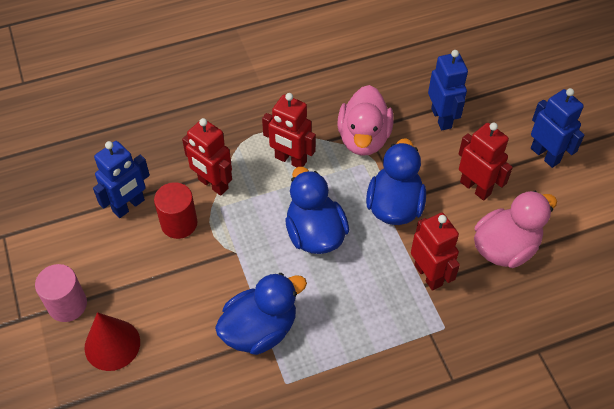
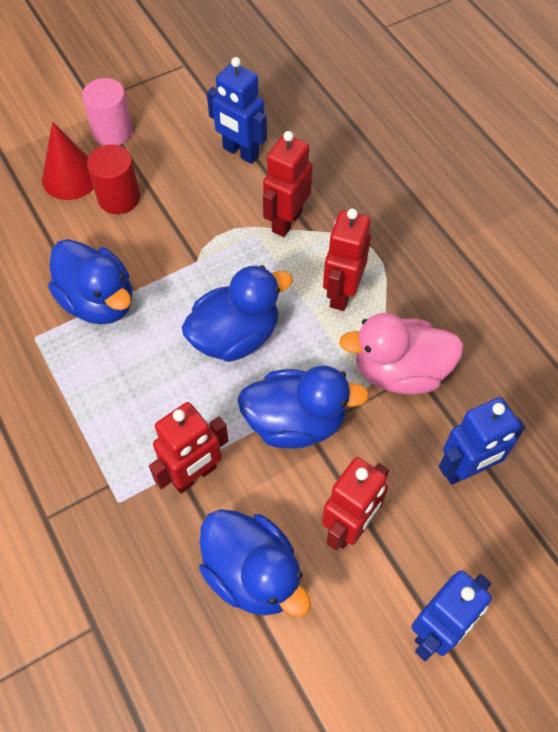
camera: 80 degrees right, 5 degrees up
(179, 223) = (226, 201): red cylinder -> red cylinder (119, 198)
(505, 248) = (253, 574): pink duck -> blue duck

